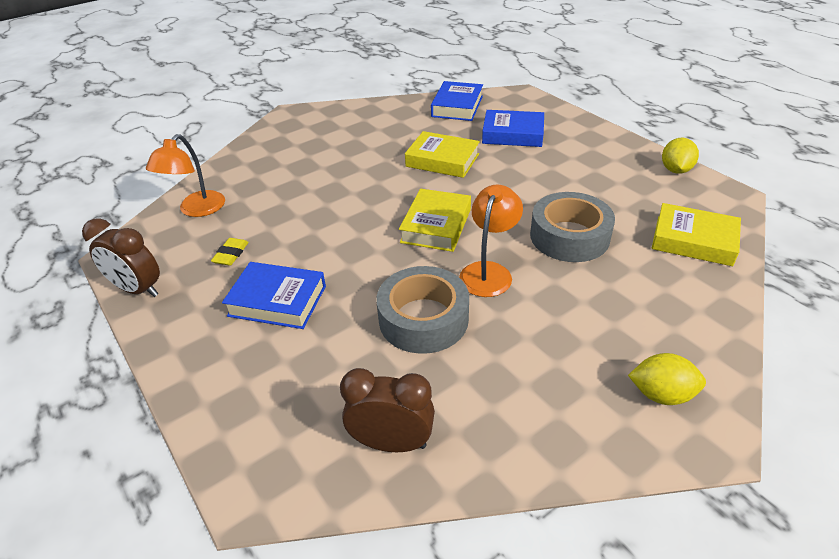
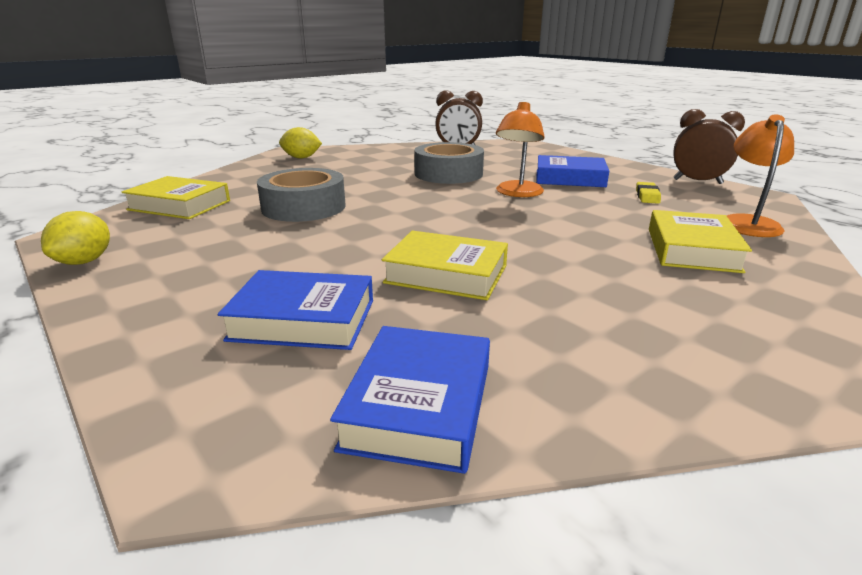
camera: 175 degrees right, 15 degrees down
(436, 225) = (446, 213): yellow book -> yellow book (692, 250)
(489, 271) = (394, 190): orange lamp -> orange lamp (517, 193)

